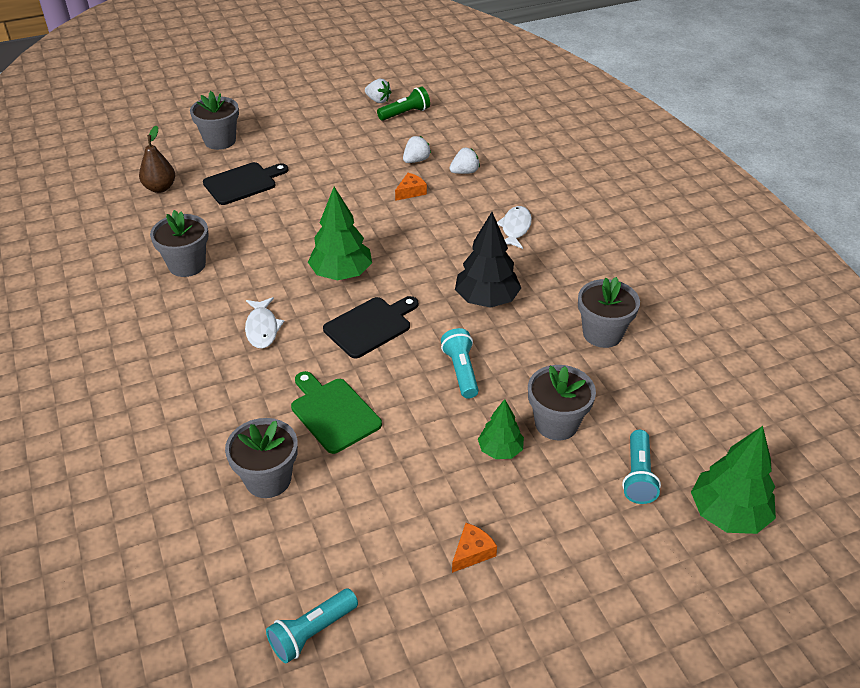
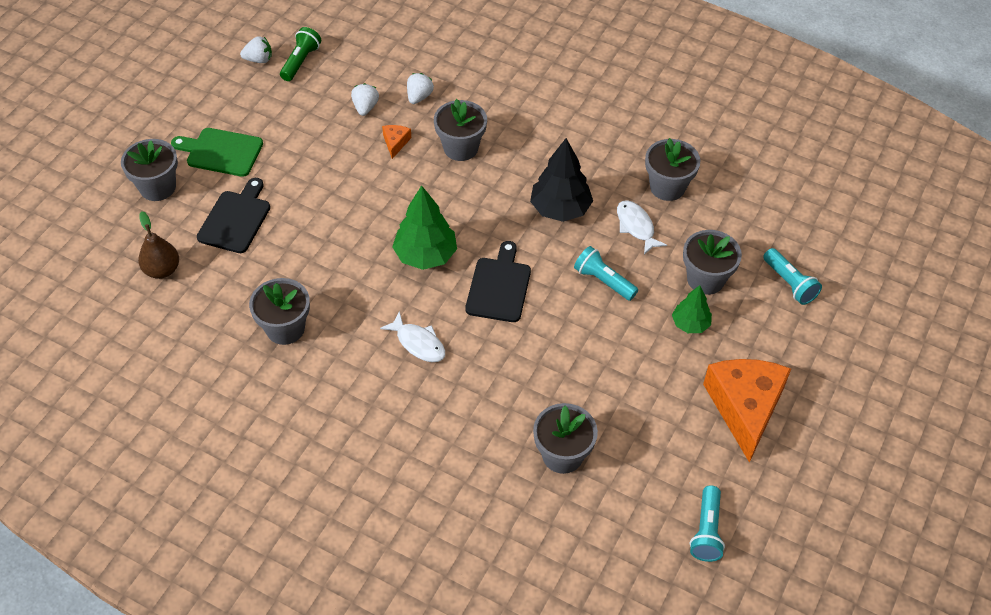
camera: 40 degrees left, 10 degrees up
(333, 412) = (550, 374): green cutting board -> green cutting board (221, 152)
(456, 219) = (461, 148): none -> grey flower pot
(472, 552) = (745, 407): orange cheese -> orange cheese, size x2.43
(515, 228) = (515, 130): white fish -> white fish (636, 226)
(728, 514) = (862, 274): green tree -> none

